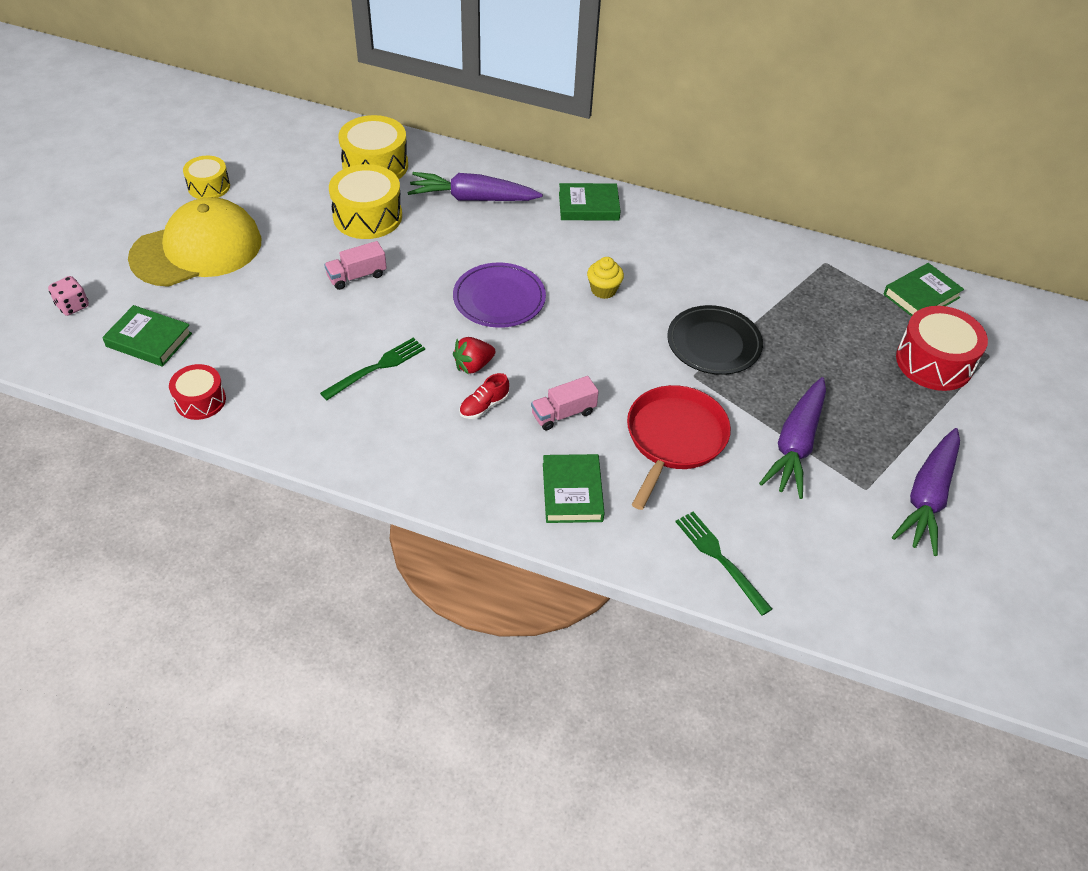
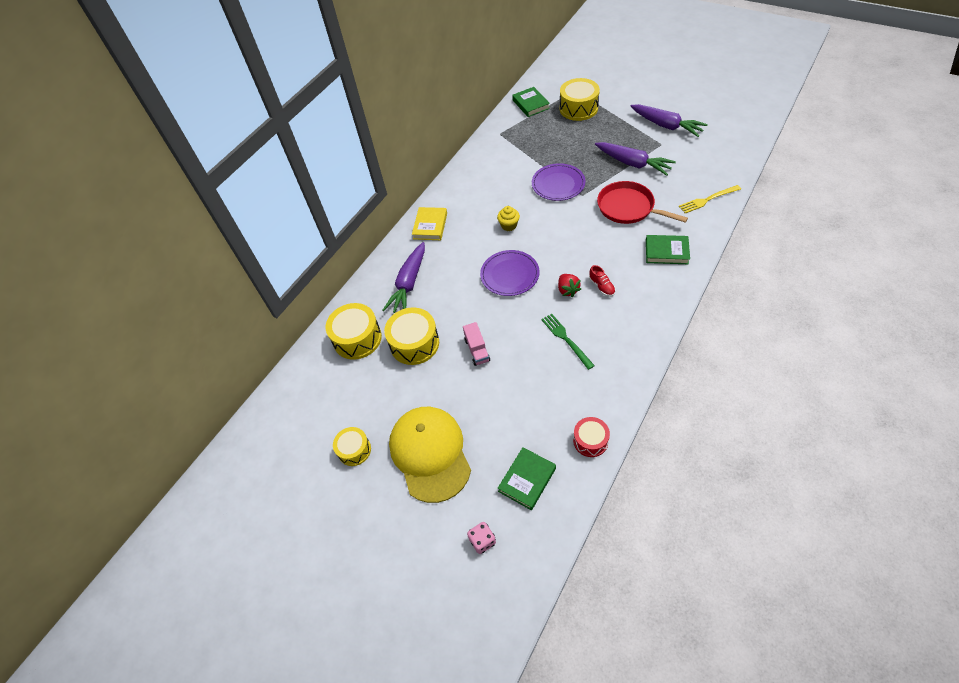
camera: 70 degrees left, 5 degrees up
(563, 413) = (608, 251): pink truck -> none
(588, 206) = (430, 226): green book -> yellow book
(714, 343) = (558, 184): black plate -> purple plate
(720, 559) = (707, 200): green fork -> yellow fork
(934, 362) = (578, 108): red drum -> yellow drum

